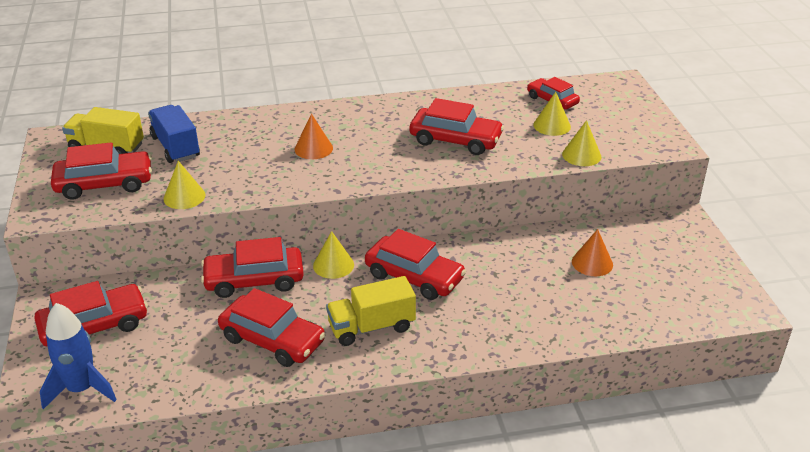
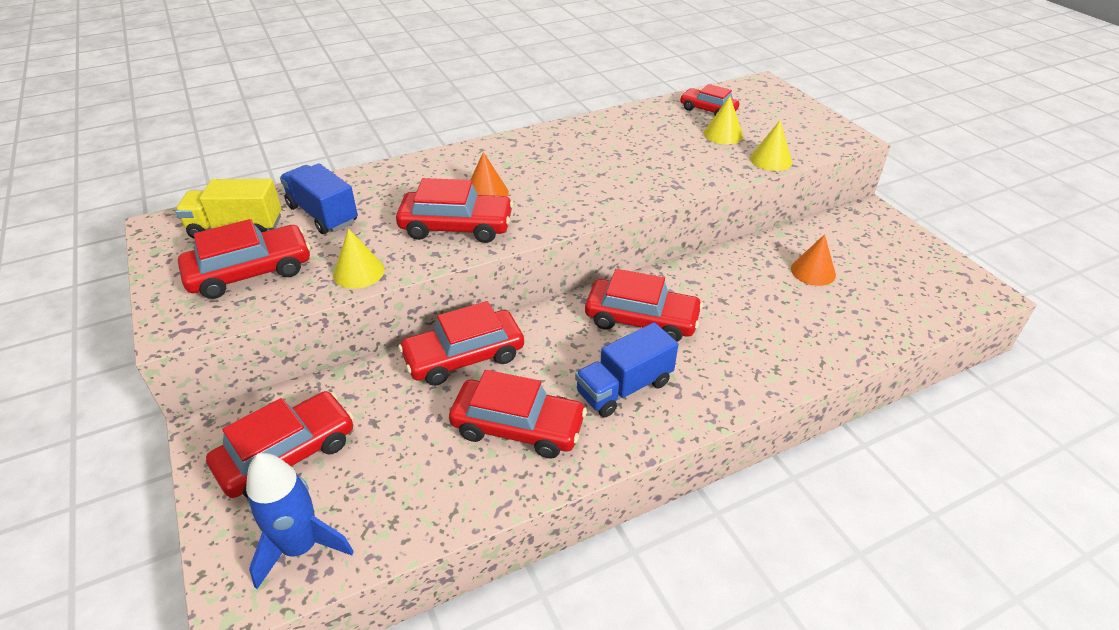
camera: 15 degrees left, 5 degrees up
(333, 265) = (546, 322): yellow cone -> none
(371, 327) = (624, 388): yellow truck -> blue truck
(455, 140) = (635, 162): red car -> red car (456, 227)

